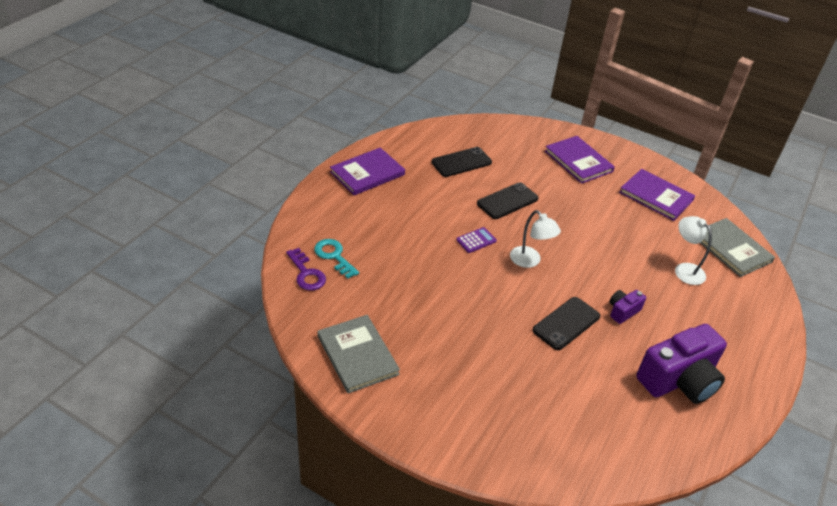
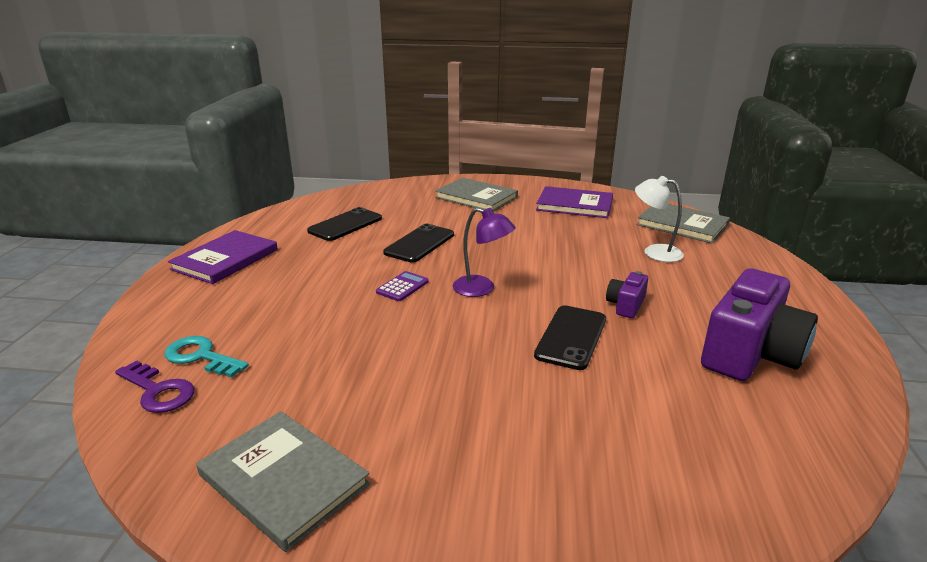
camera: 20 degrees left, 15 degrees down
(530, 261) = (482, 289): white lamp -> purple lamp
(578, 161) = (476, 197): purple book -> grey book

